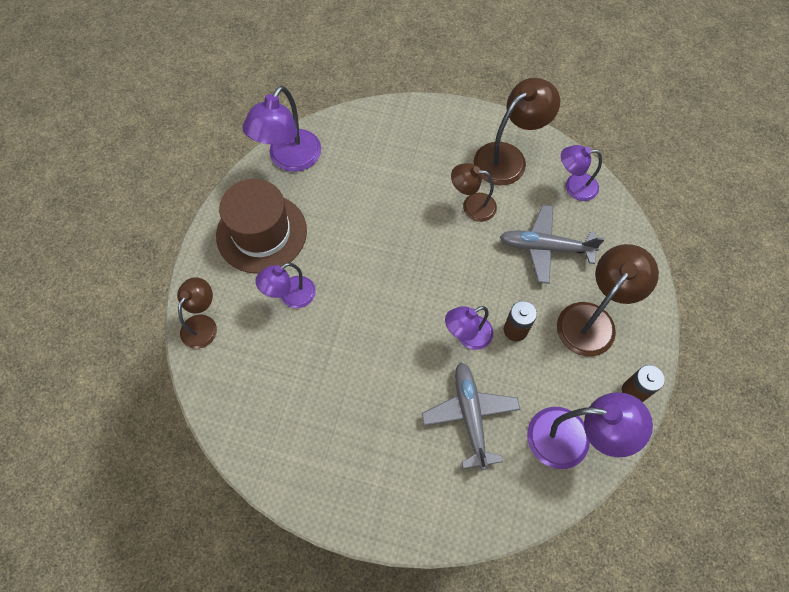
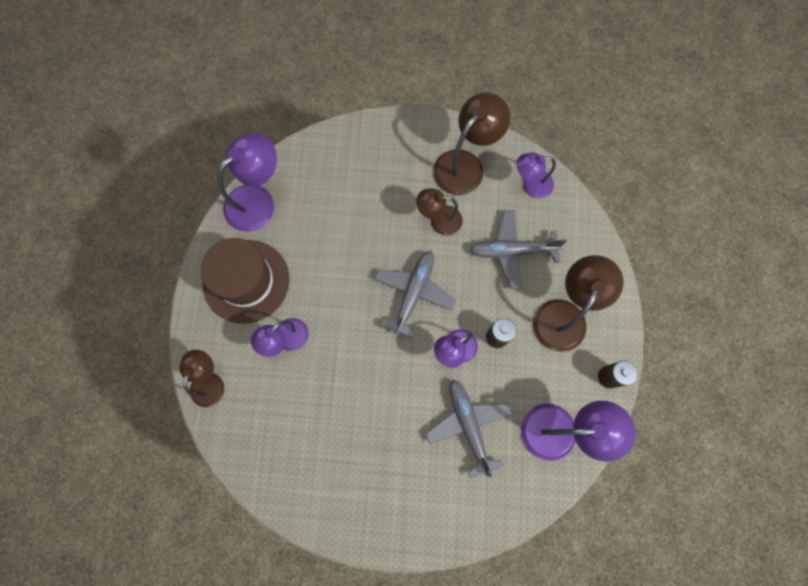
camera: 10 degrees left, 10 degrees up
(289, 159) = (258, 200): purple lamp -> purple lamp turned 150 degrees counterclockwise
(433, 272) = (413, 293): none -> grey plane

